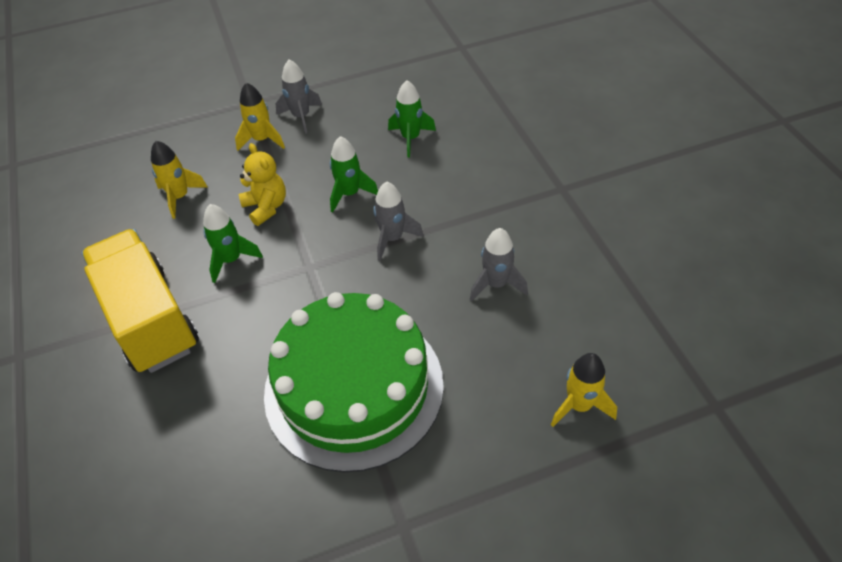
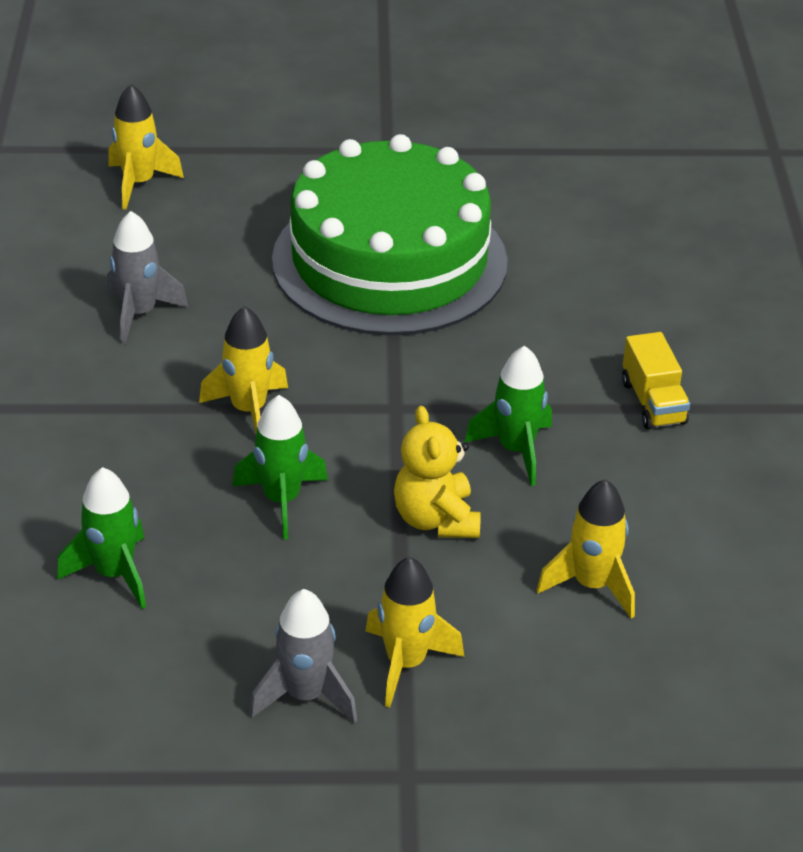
camera: 165 degrees left, 10 degrees down
(150, 319) = (653, 402): yellow truck -> yellow truck, size x0.43
(392, 238) = (249, 410): grey rocket -> yellow rocket

